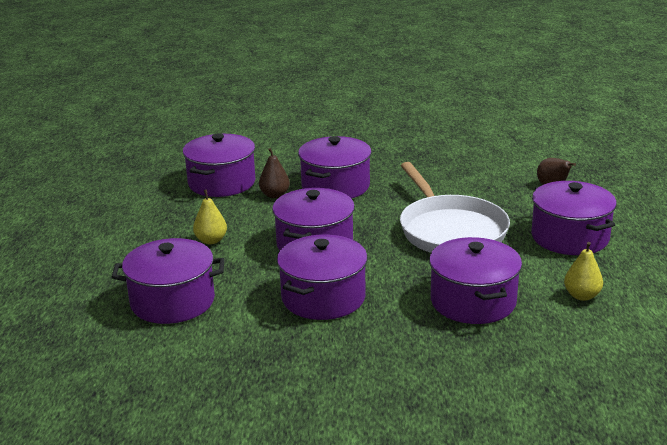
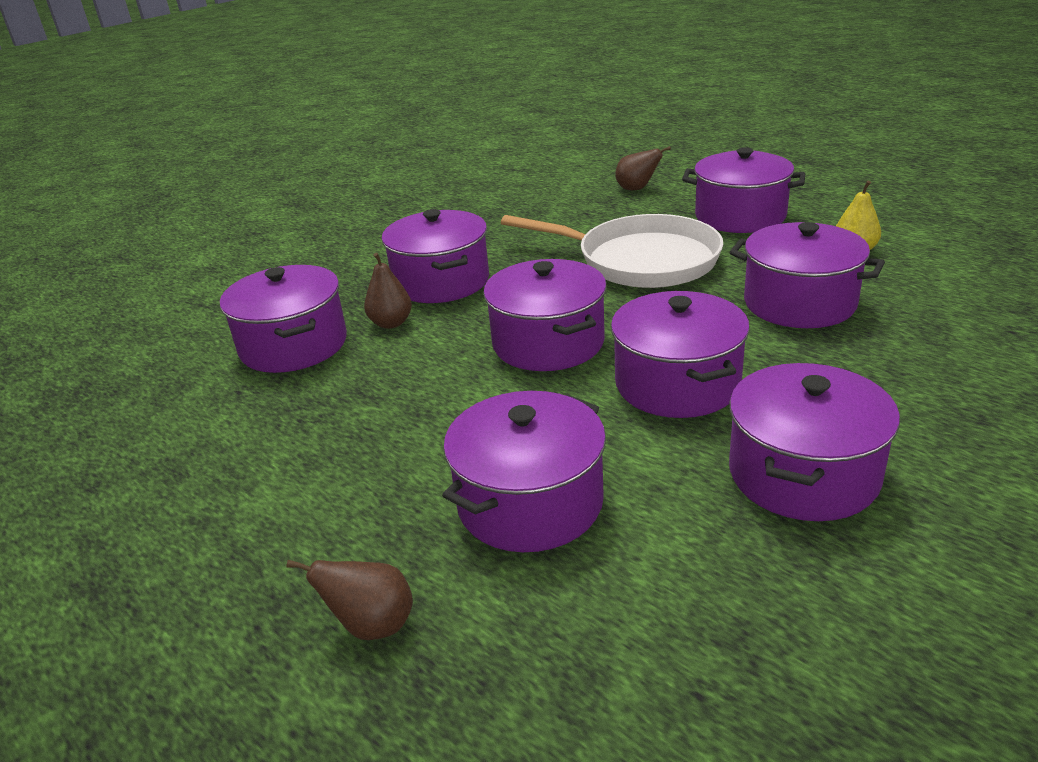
camera: 45 degrees left, 5 degrees up
(58, 303) = (372, 625): none -> brown pear
(211, 240) = (421, 408): yellow pear -> none
(283, 365) = (803, 474): none -> purple pot

